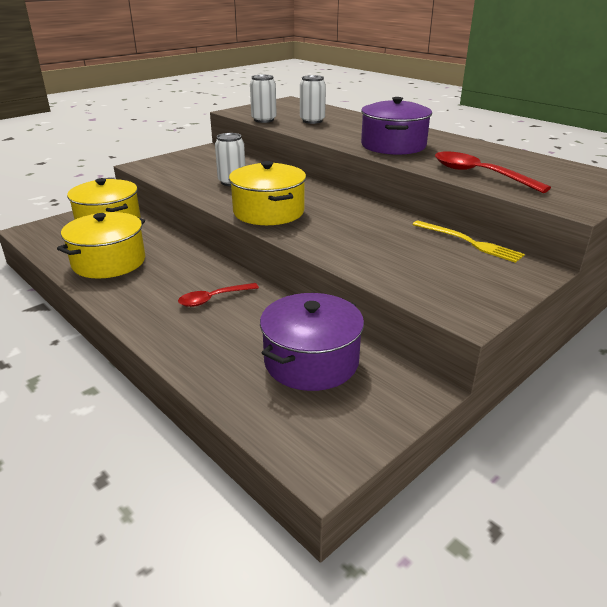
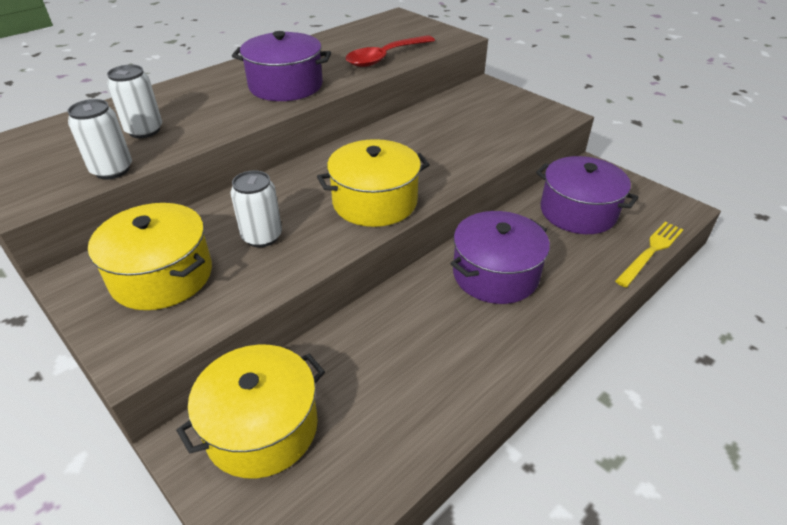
camera: 90 degrees left, 10 degrees up
(109, 262) = (414, 389): yellow pot -> yellow pot (162, 276)
(213, 299) = (495, 274): red spoon -> purple pot
(469, 242) = (443, 102): yellow fork -> yellow fork (650, 252)

